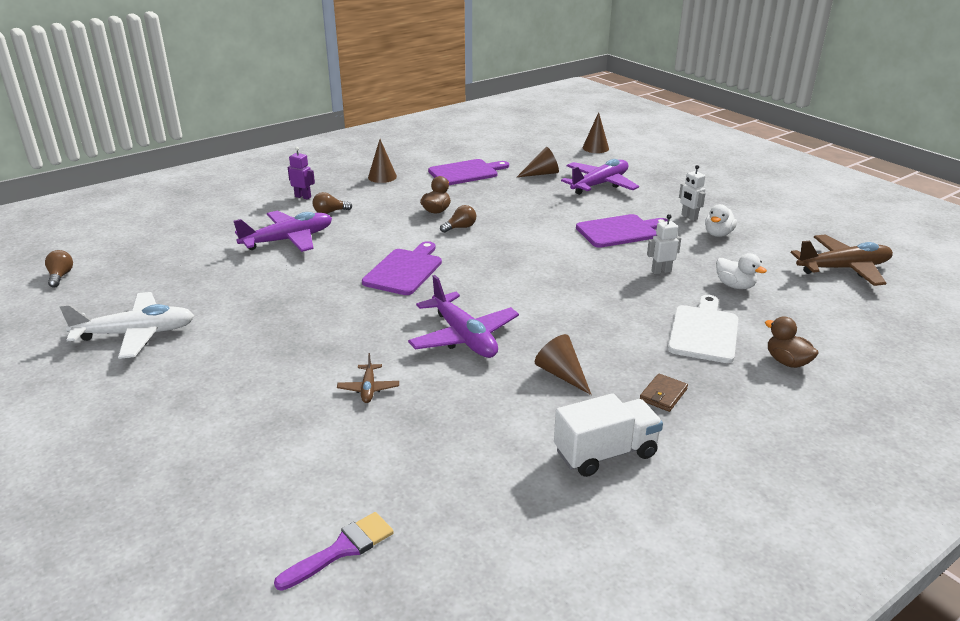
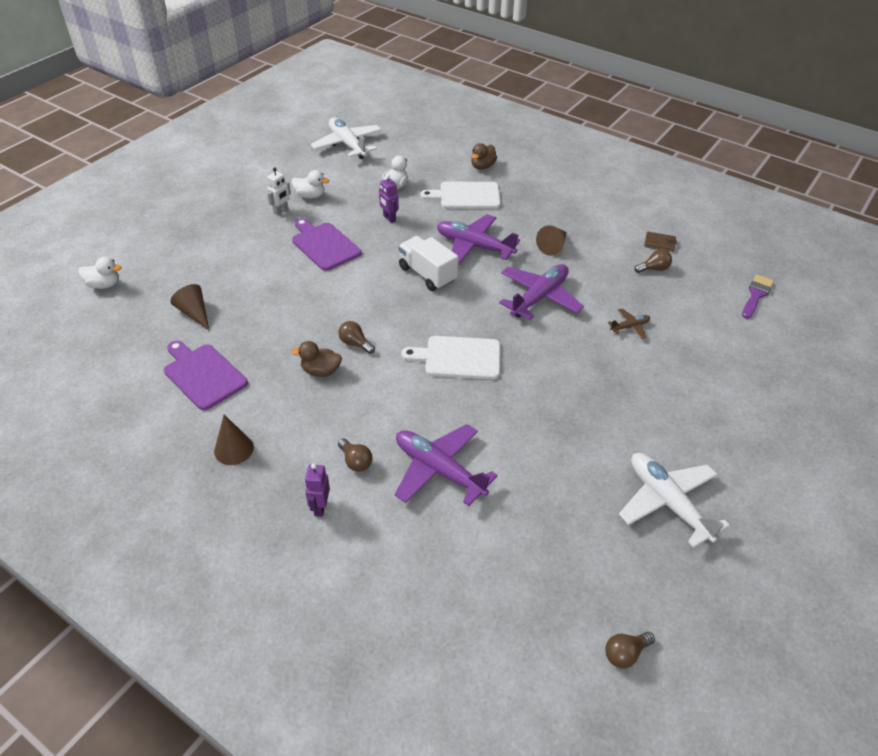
camera: 110 degrees left, 15 degrees up
(342, 549) = (756, 295): purple brush -> purple brush turned 90 degrees clockwise
(404, 270) = (459, 358): purple cutting board -> white cutting board
(467, 453) = (653, 269): none -> brown light bulb
(595, 148) = (104, 285): brown cone -> white duck
(600, 184) = (217, 268): purple plane -> purple plane (474, 246)
(605, 453) = (614, 221): white truck -> white truck (427, 274)
(661, 271) = (389, 218): white robot -> purple robot
(663, 395) = (547, 206): brown wallet -> brown wallet (659, 243)
(843, 269) = (348, 145): brown plane -> white plane

